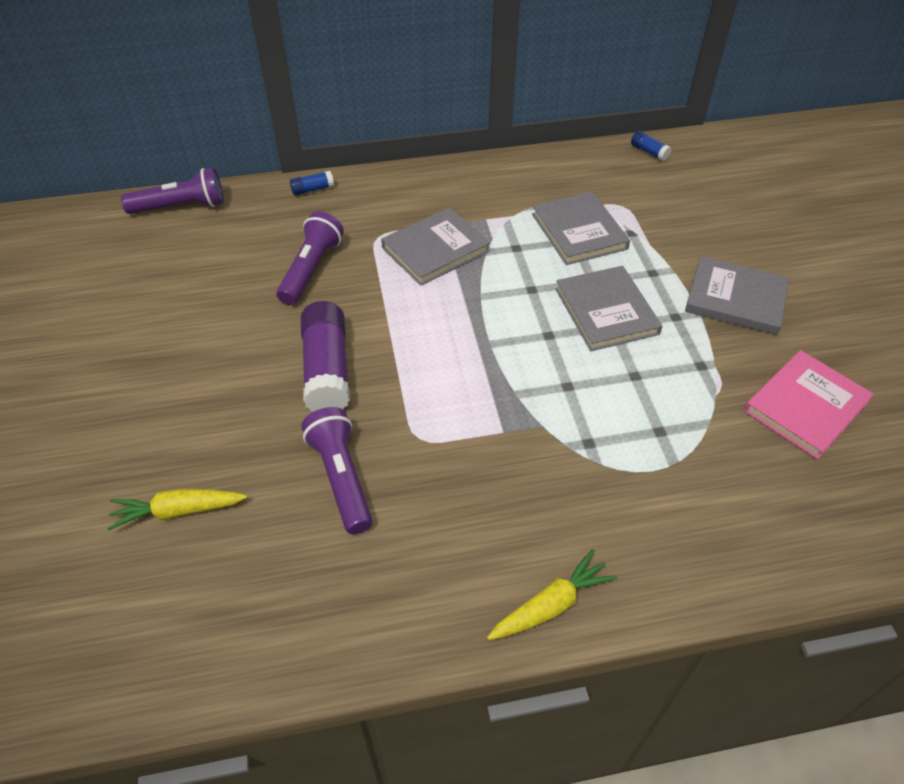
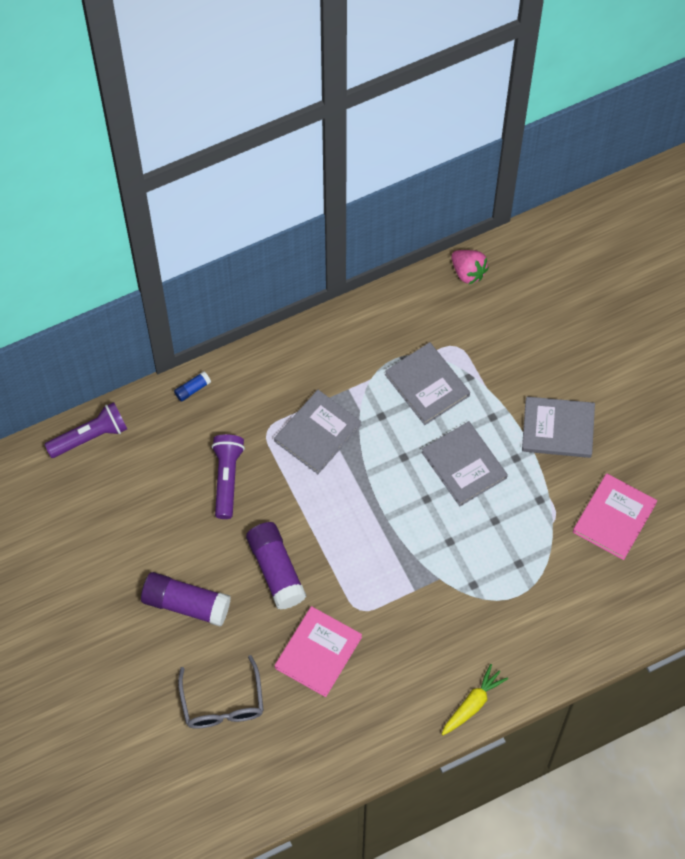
camera: 15 degrees left, 15 degrees up
(178, 511) = (222, 703): yellow carrot -> grey glasses
(195, 382) = (186, 604): none -> purple glue stick
(341, 477) = (318, 652): purple flashlight -> pink book
(649, 152) = (468, 272): blue glue stick -> pink strawberry

